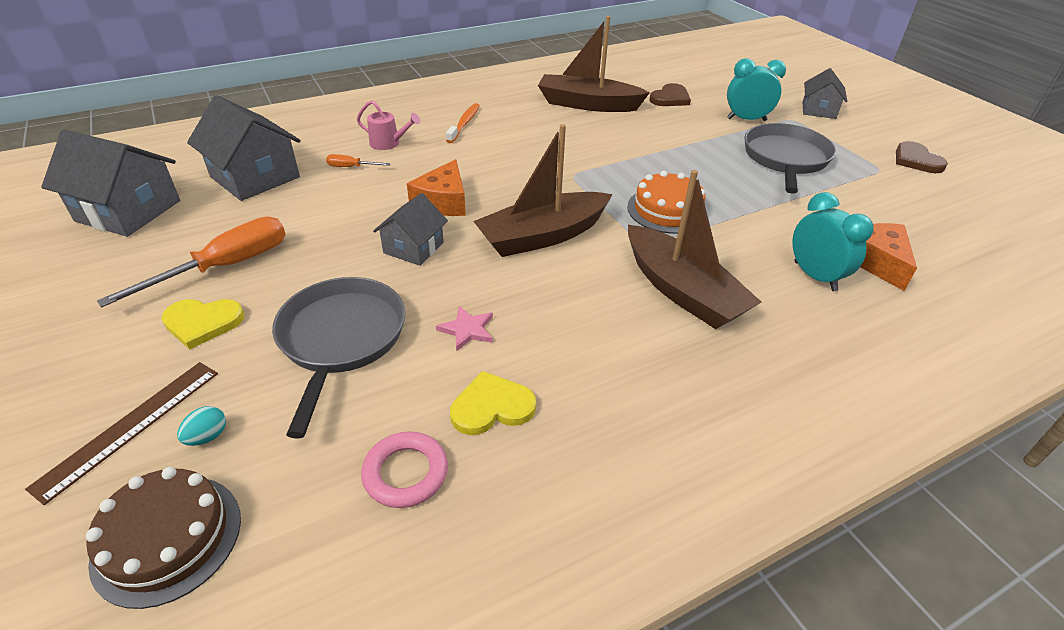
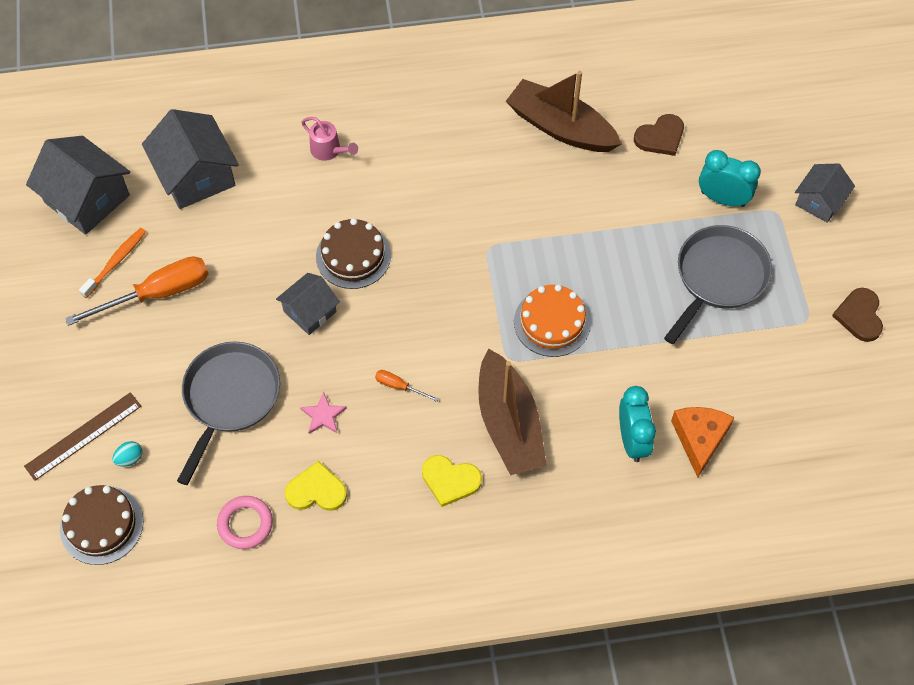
camera: 20 degrees right, 20 degrees up
(202, 323) = (135, 353): yellow heart -> yellow heart (450, 480)
(351, 167) = (284, 182): orange screwdriver -> orange screwdriver (399, 386)
(443, 201) = (353, 256): orange cheese -> brown cake
(464, 124) = (414, 133): orange toothbrush -> orange toothbrush (115, 262)
(542, 236) = (423, 326): brown boat -> none

